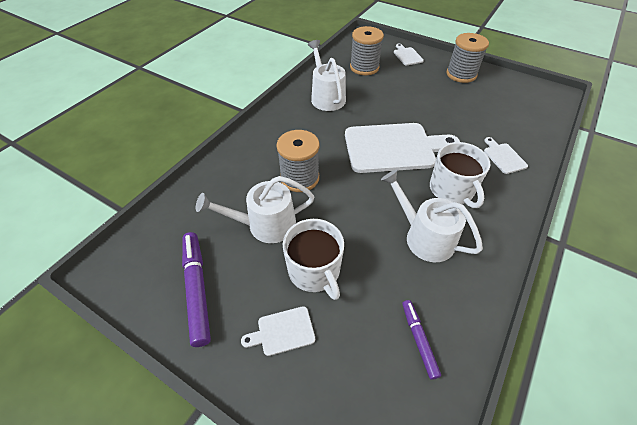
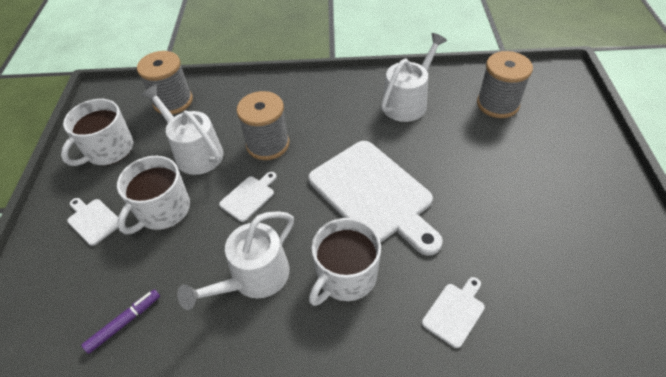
camera: 60 degrees right, 0 degrees up
(197, 289) = (109, 150): purple marker -> white mug
(407, 55) = (572, 129): white cutting board -> white cutting board (249, 197)
(424, 237) = (254, 278): white watering can -> white watering can turned 150 degrees counterclockwise
(461, 74) = (597, 200): grey spool -> grey spool (173, 101)

